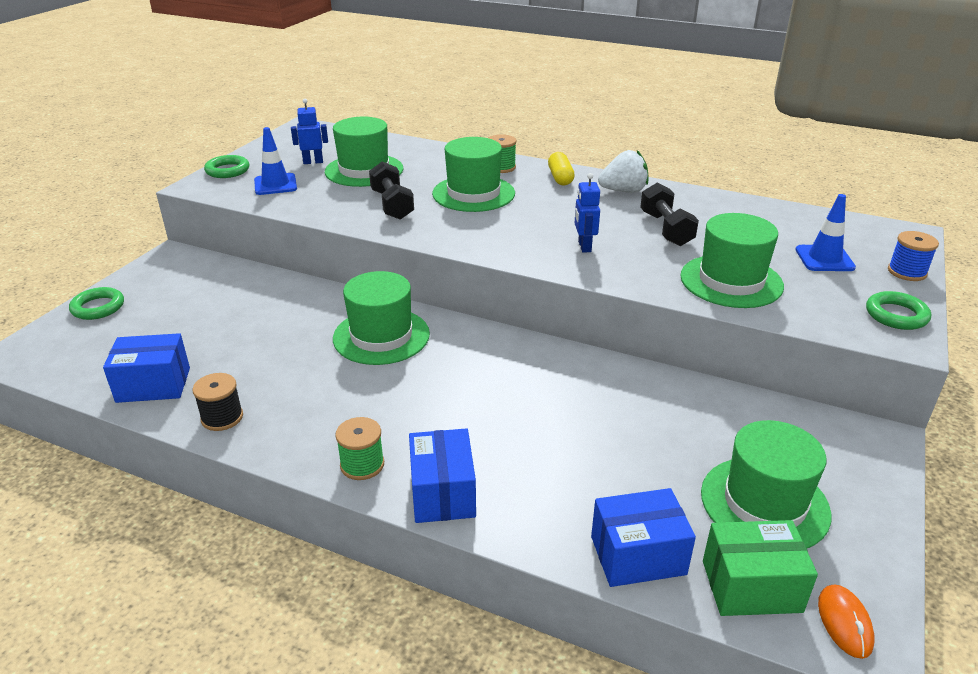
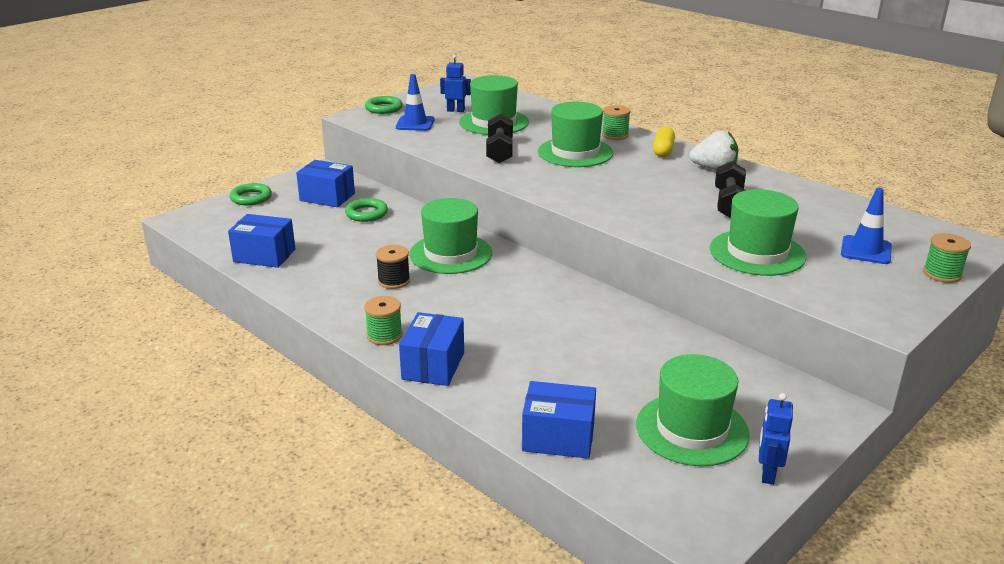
camera: 20 degrees right, 5 degrees down
(196, 289) = (327, 197): none -> blue box
(222, 417) = (301, 285): black spool -> black spool (394, 281)
(584, 246) = (642, 206): blue robot -> blue robot (767, 474)
(751, 586) = (637, 478): green box -> none
(844, 623) = (697, 519): orange mouse -> none
(896, 315) = (896, 304): green ring -> green ring (366, 213)
(907, 272) = (942, 274): blue spool -> green spool

